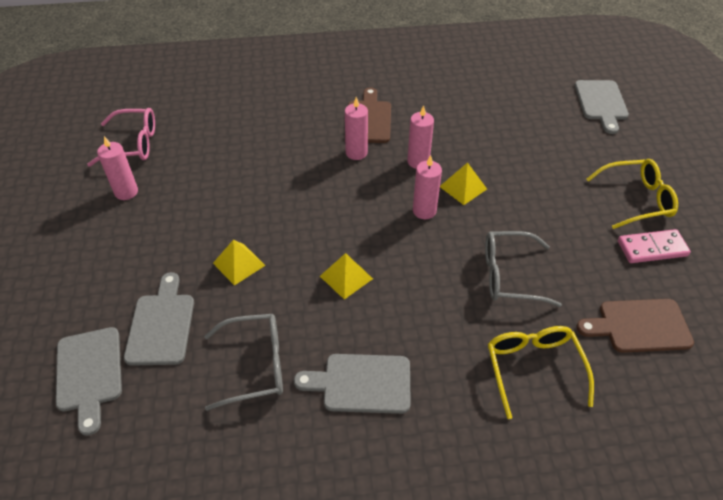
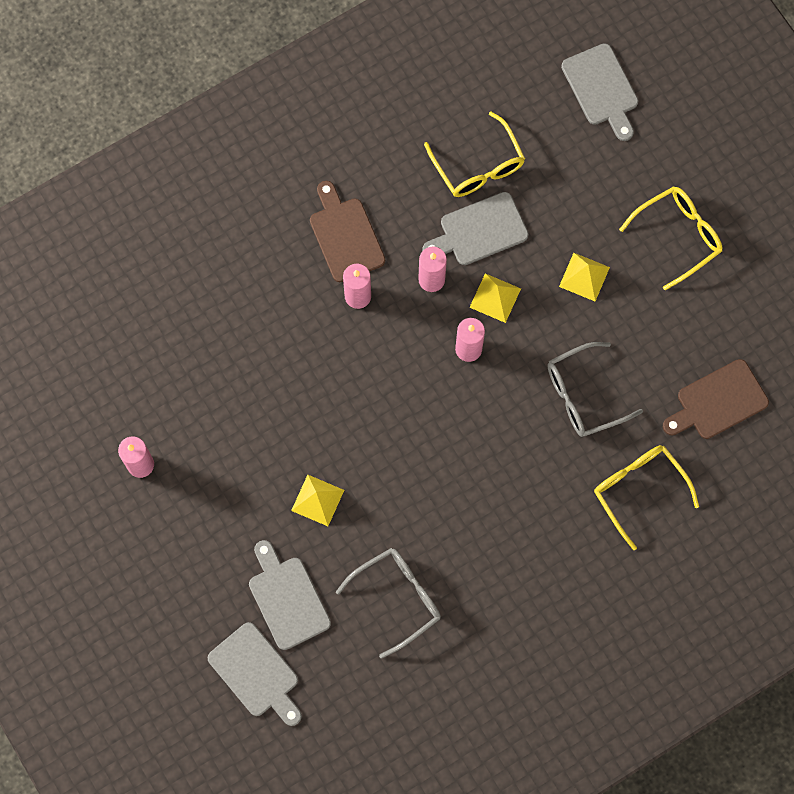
camera: 25 degrees left, 25 degrees up
(133, 144) = (98, 395): pink glasses -> none
(346, 277) = (430, 468): yellow pyramid -> yellow pyramid (584, 277)
(361, 383) = (498, 572): grey cutting board -> grey cutting board (479, 231)
(488, 114) = (478, 166): none -> yellow glasses
(652, 248) = (708, 299): pink domino -> none

